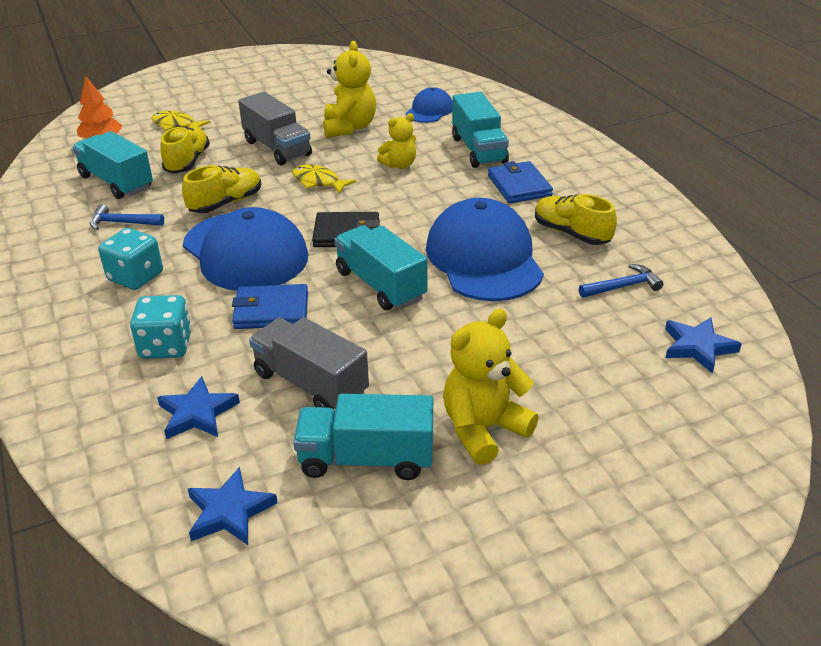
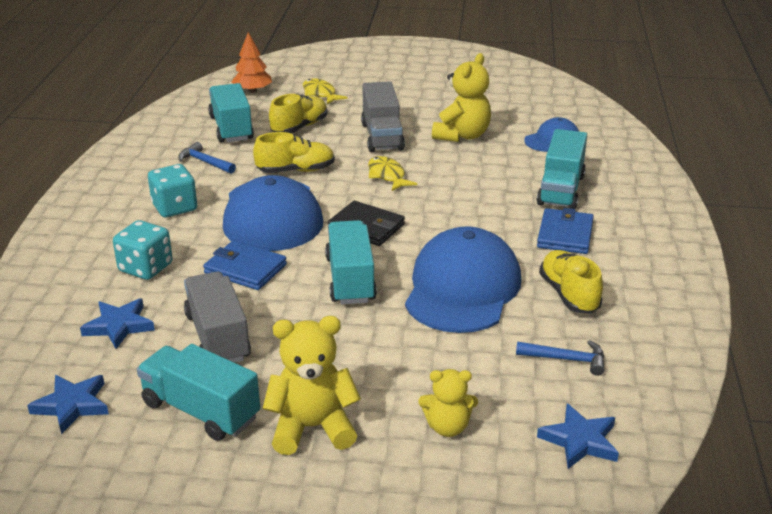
camera: 30 degrees right, 5 degrees down
(399, 165) = (472, 182): yellow teddy bear -> yellow teddy bear (447, 427)

